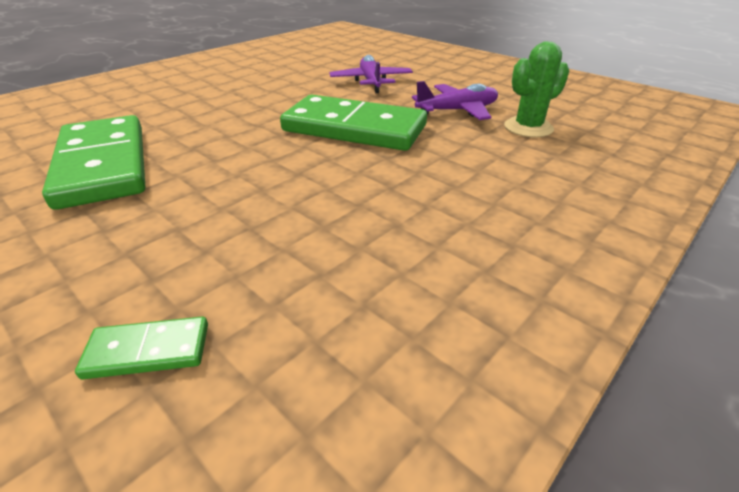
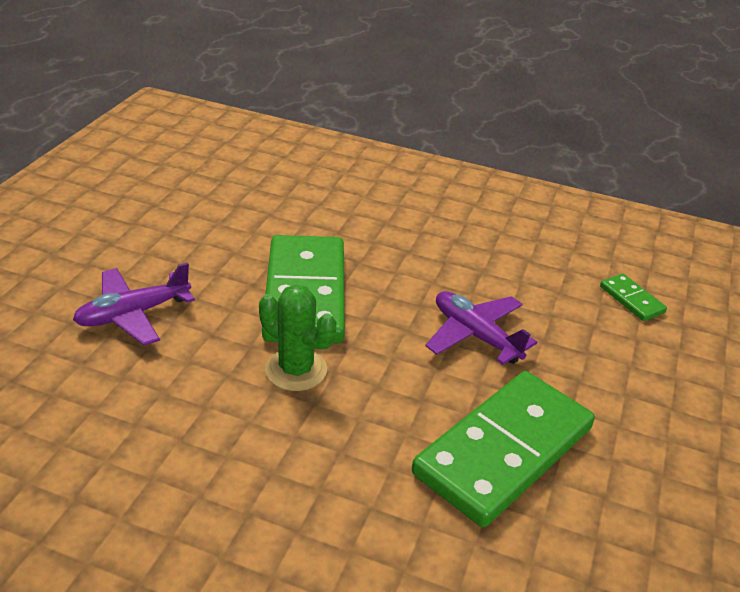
camera: 115 degrees left, 0 degrees up
(457, 111) = (220, 234): purple plane -> purple plane (475, 335)
(528, 128) = (248, 192): green cactus -> green cactus (296, 370)

